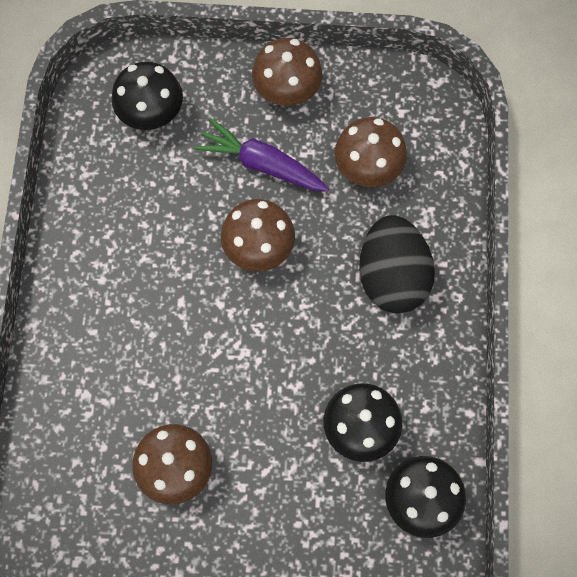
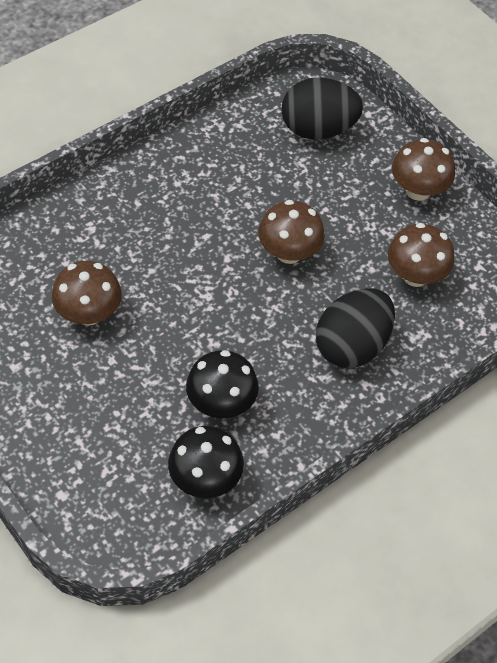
camera: 45 degrees right, 15 degrees down
(151, 113) = (318, 129): black mushroom -> black egg
(262, 164) = (350, 213): purple carrot -> none

